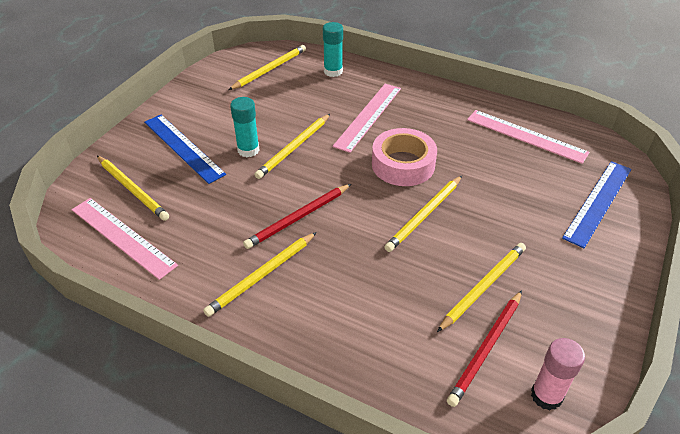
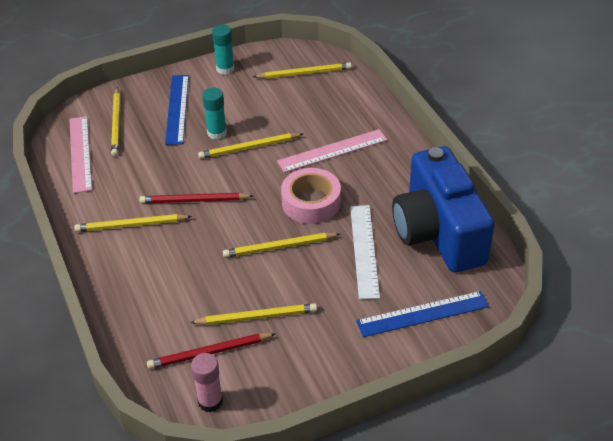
camera: 40 degrees right, 0 degrees up
(333, 71) = (351, 98): turquoise glue stick -> turquoise glue stick (225, 69)
(493, 179) = (364, 250): none -> white ruler
(526, 136) = (438, 232): pink ruler -> blue camera

